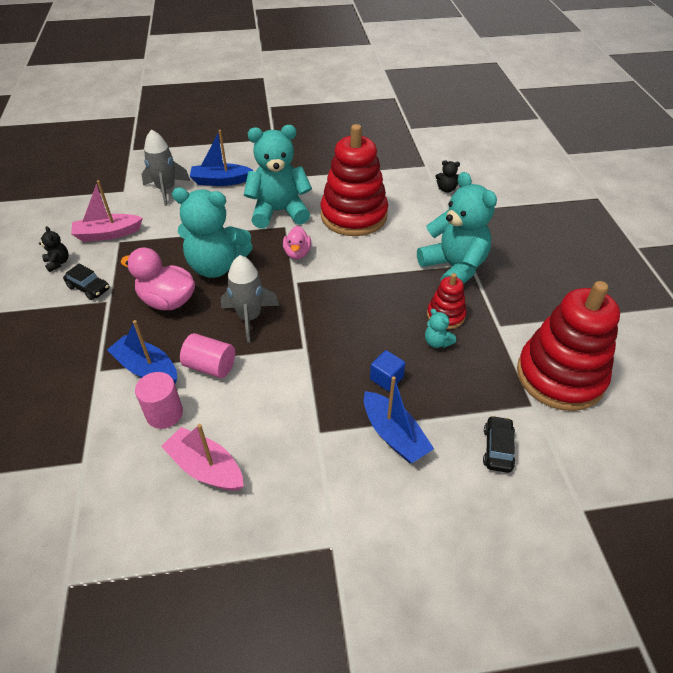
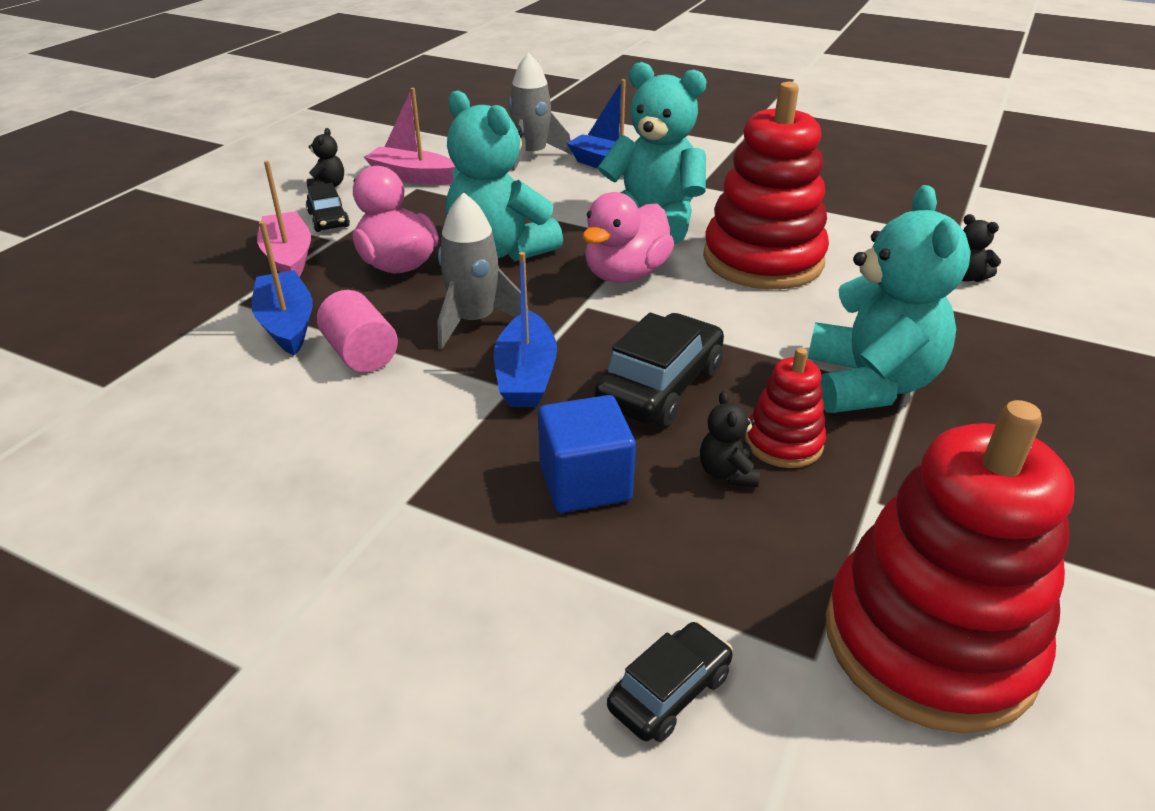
camera: 35 degrees right, 10 degrees down
(164, 413) = (246, 380): pink cylinder -> none
(206, 468) = (215, 465): pink boat -> pink boat (288, 257)
(297, 253) = (625, 274): pink duck -> pink duck, size x1.64
(372, 312) = (660, 386): none -> black car
(386, 378) = (585, 482): blue cube -> blue cube, size x1.59
(394, 435) = (509, 567): blue boat -> blue boat (526, 375)
(437, 342) = (727, 473): turquoise teddy bear -> black teddy bear

